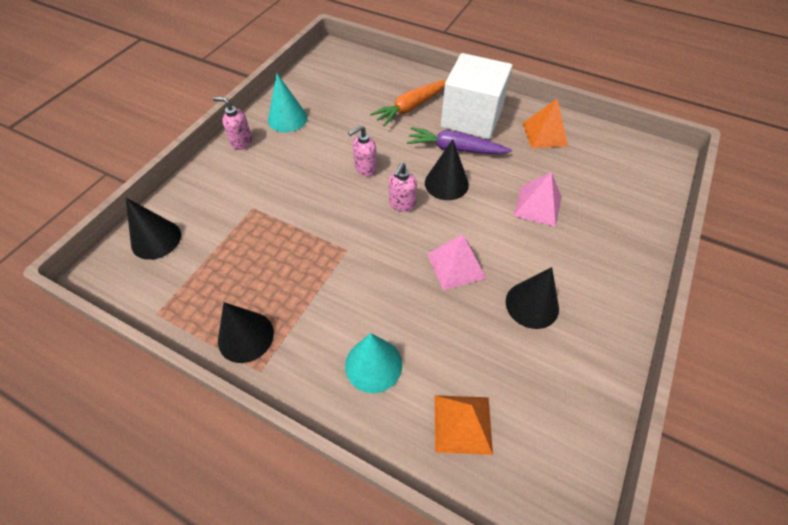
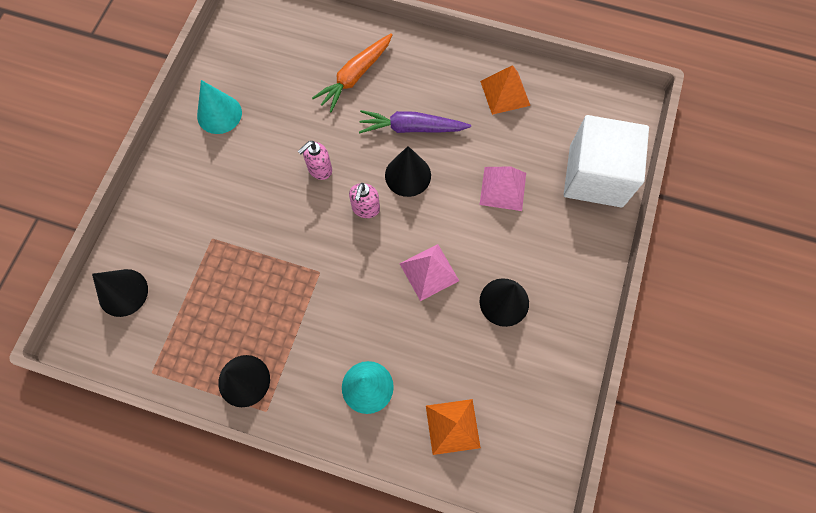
camera: 10 degrees left, 15 degrees up
(241, 142) = (176, 155): pink soap dispenser -> none
(471, 118) = (424, 81): white cube -> white cube (595, 176)

